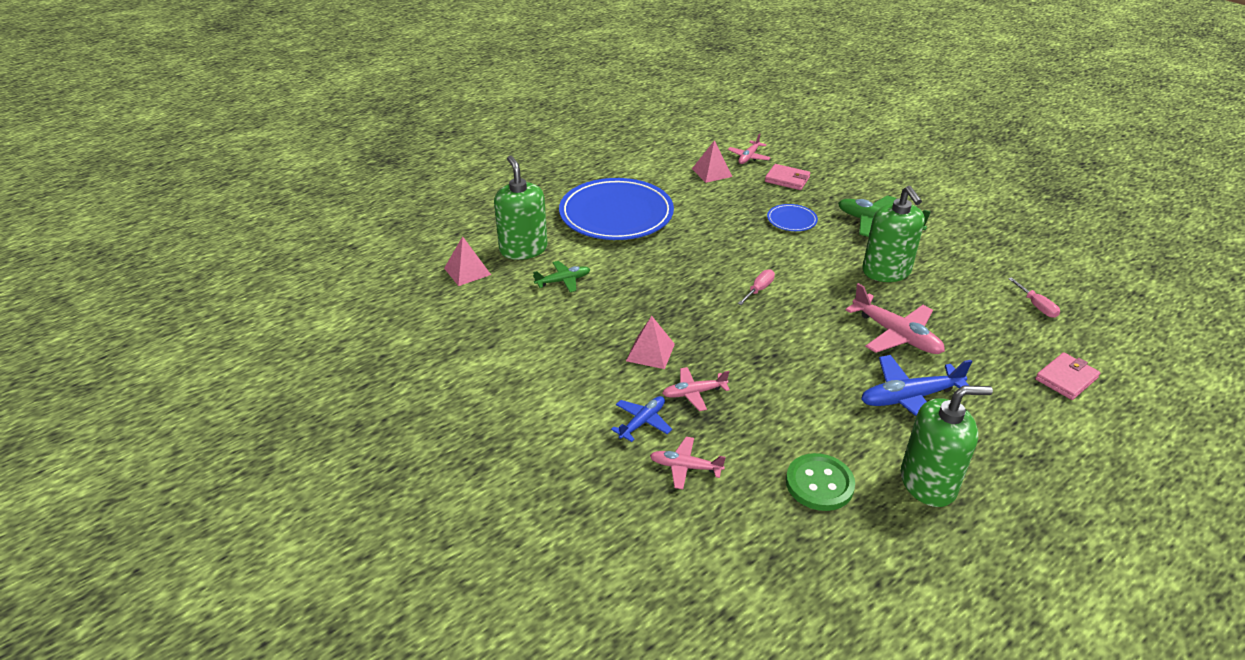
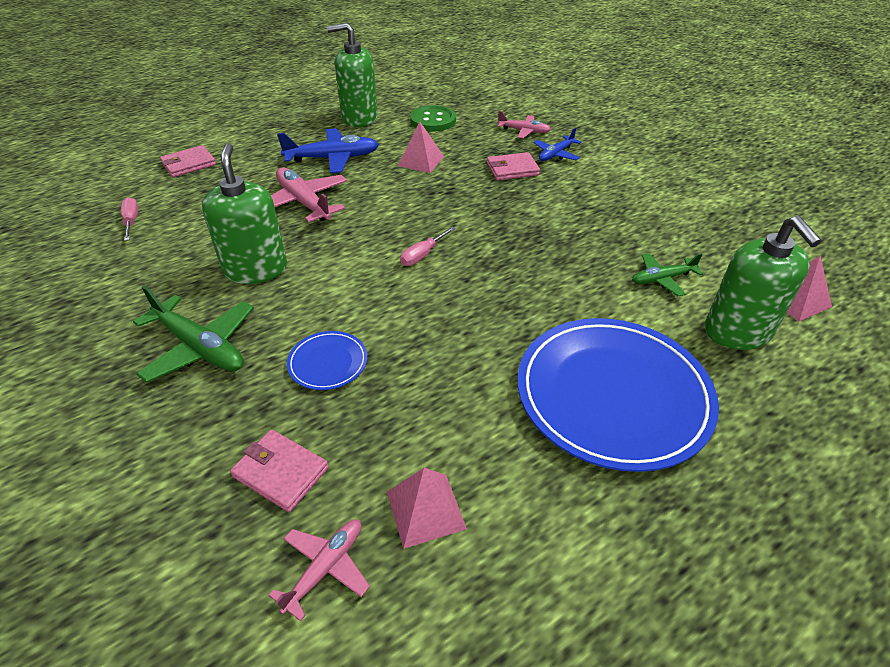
camera: 175 degrees left, 5 degrees up
(650, 352) = (550, 200): pink pyramid -> pink pyramid (421, 161)
(694, 393) = (512, 169): pink plane -> pink wallet

